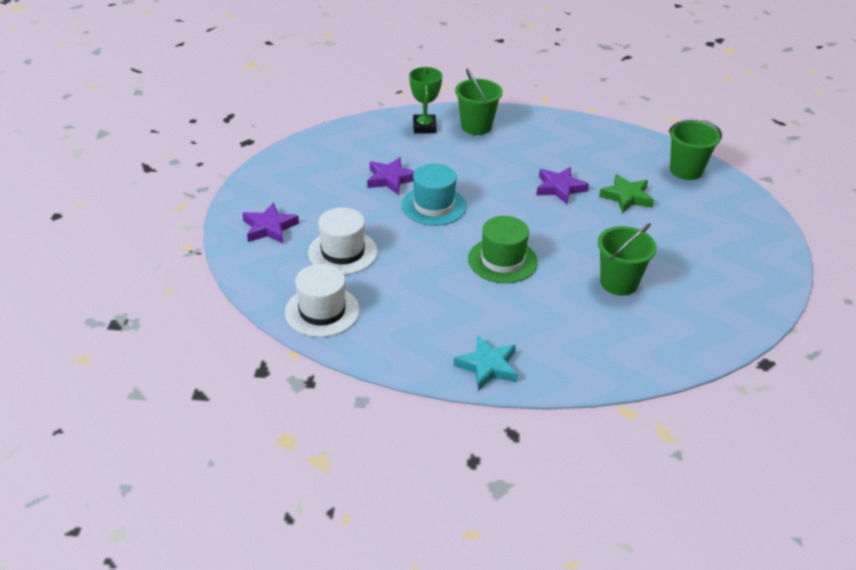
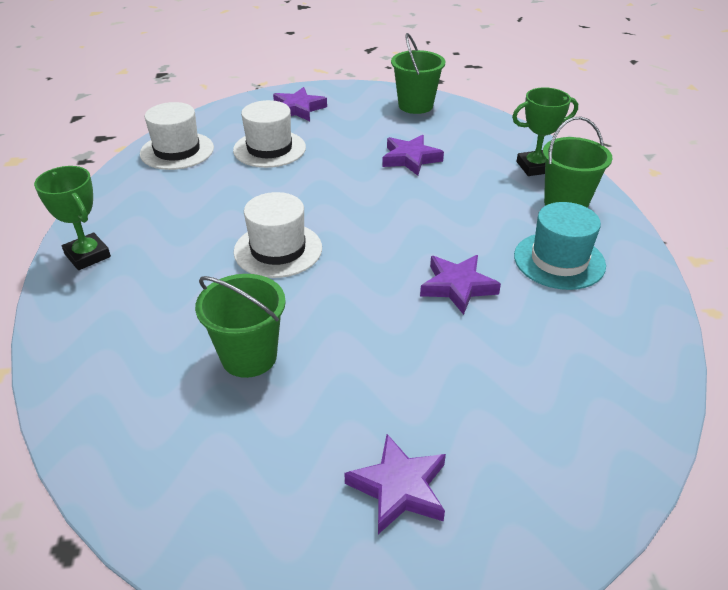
camera: 80 degrees right, 0 degrees up
(433, 206) = (371, 191): turquoise hat -> turquoise hat (559, 260)
(488, 366) = (87, 255): turquoise star -> green trophy
(502, 260) = (278, 250): green hat -> white hat
(626, 197) = (469, 358): green star -> none
(686, 170) = (595, 437): green bucket -> green bucket (415, 105)
(720, 237) = (399, 488): none -> purple star

